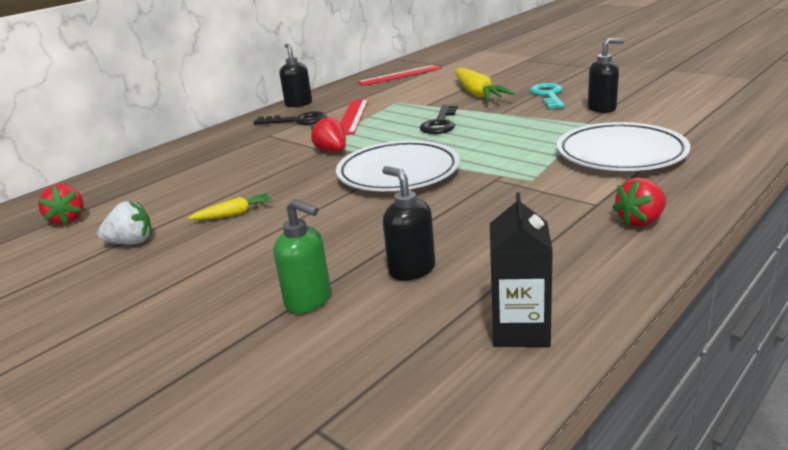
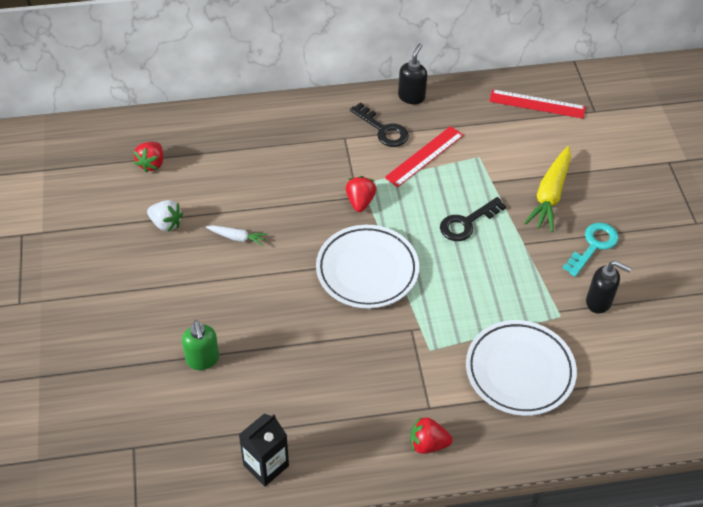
camera: 35 degrees right, 25 degrees up
(234, 214) = (237, 238): yellow carrot -> white carrot
(411, 269) = (270, 377): black soap dispenser -> none

